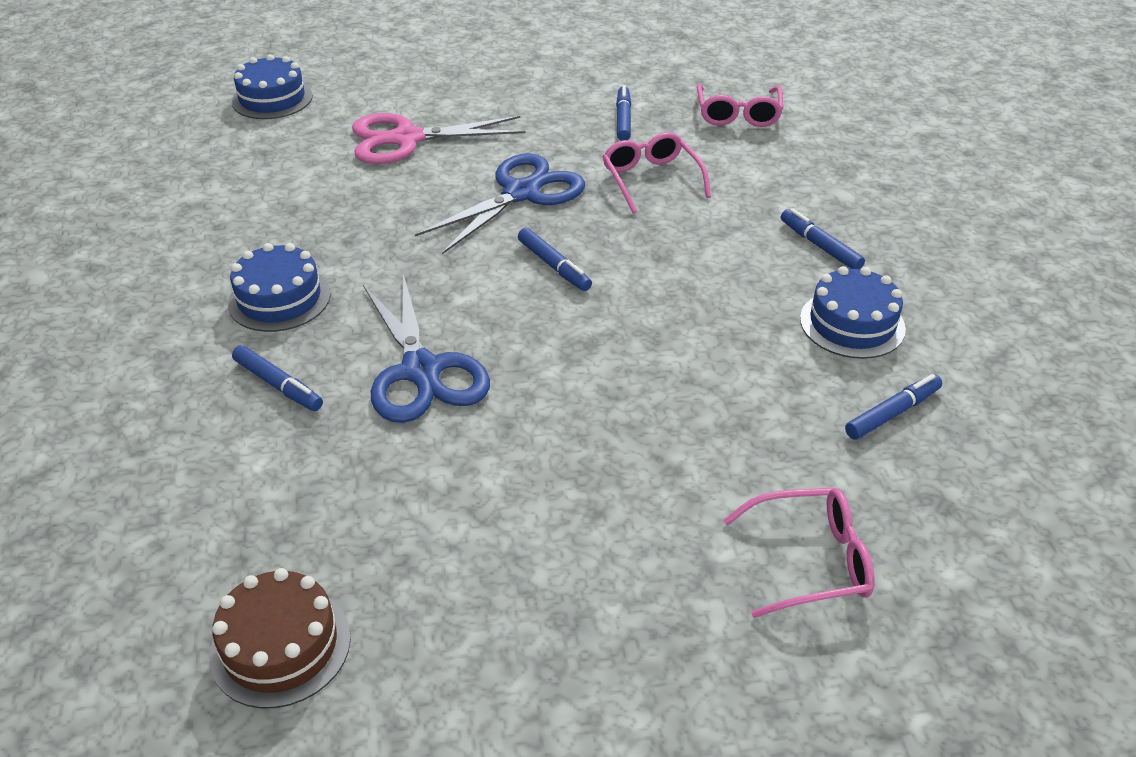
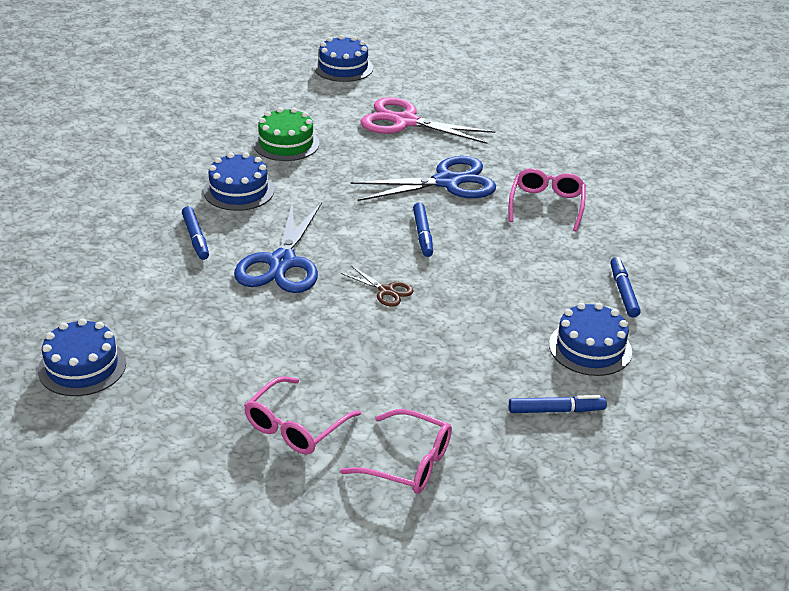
camera: 30 degrees right, 5 degrees down
(280, 646) = (82, 366): brown cake -> blue cake
(286, 215) = (286, 143): none -> green cake
(578, 352) = (386, 291): none -> brown scissors
(623, 119) = (569, 158): blue marker -> none
(738, 114) = (661, 183): pink glasses -> pink glasses (295, 426)

